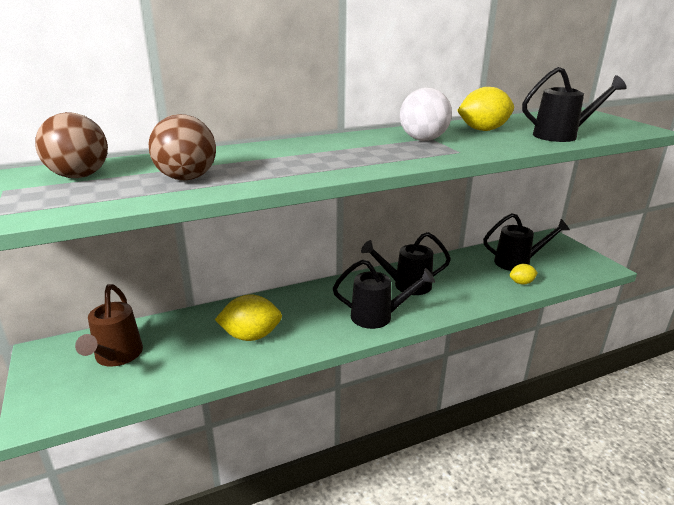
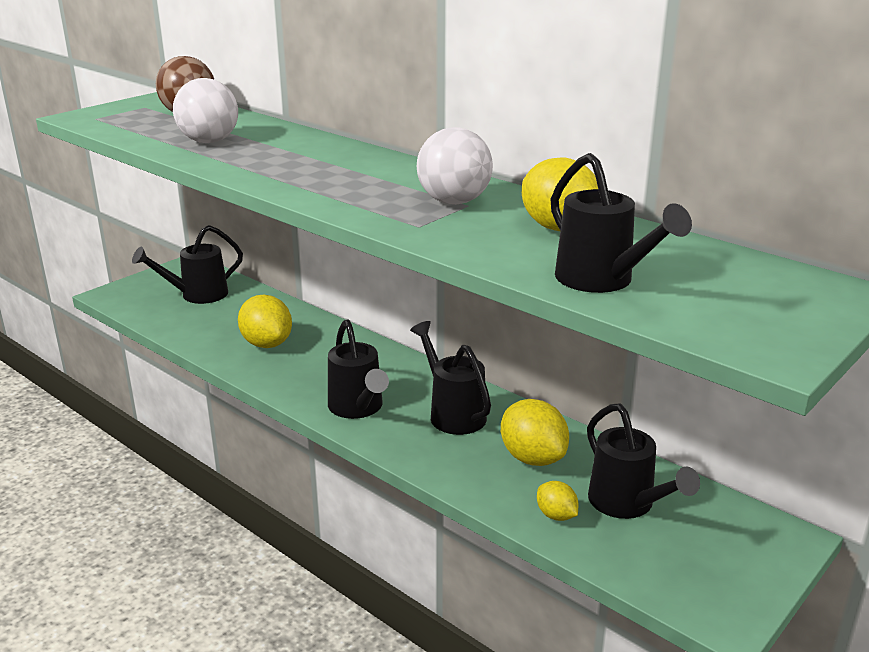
camera: 65 degrees right, 0 degrees up
(116, 356) = (197, 295): brown watering can -> black watering can
(187, 178) = (209, 141): brown ball -> white ball
(466, 274) = (532, 458): none -> yellow lemon

